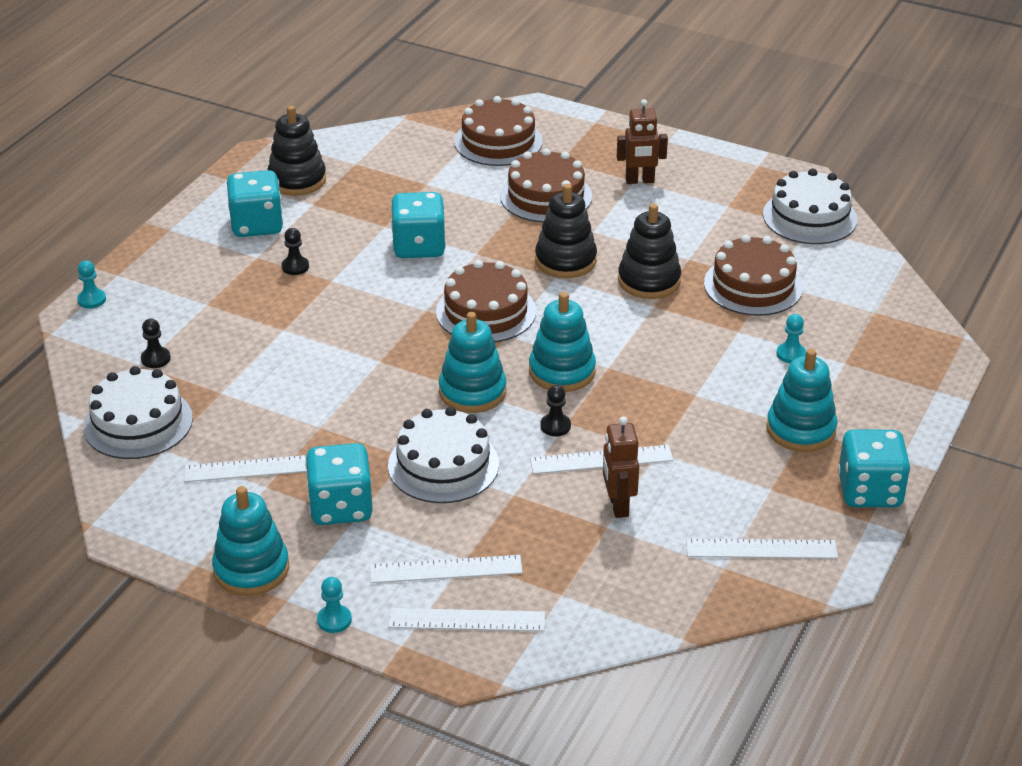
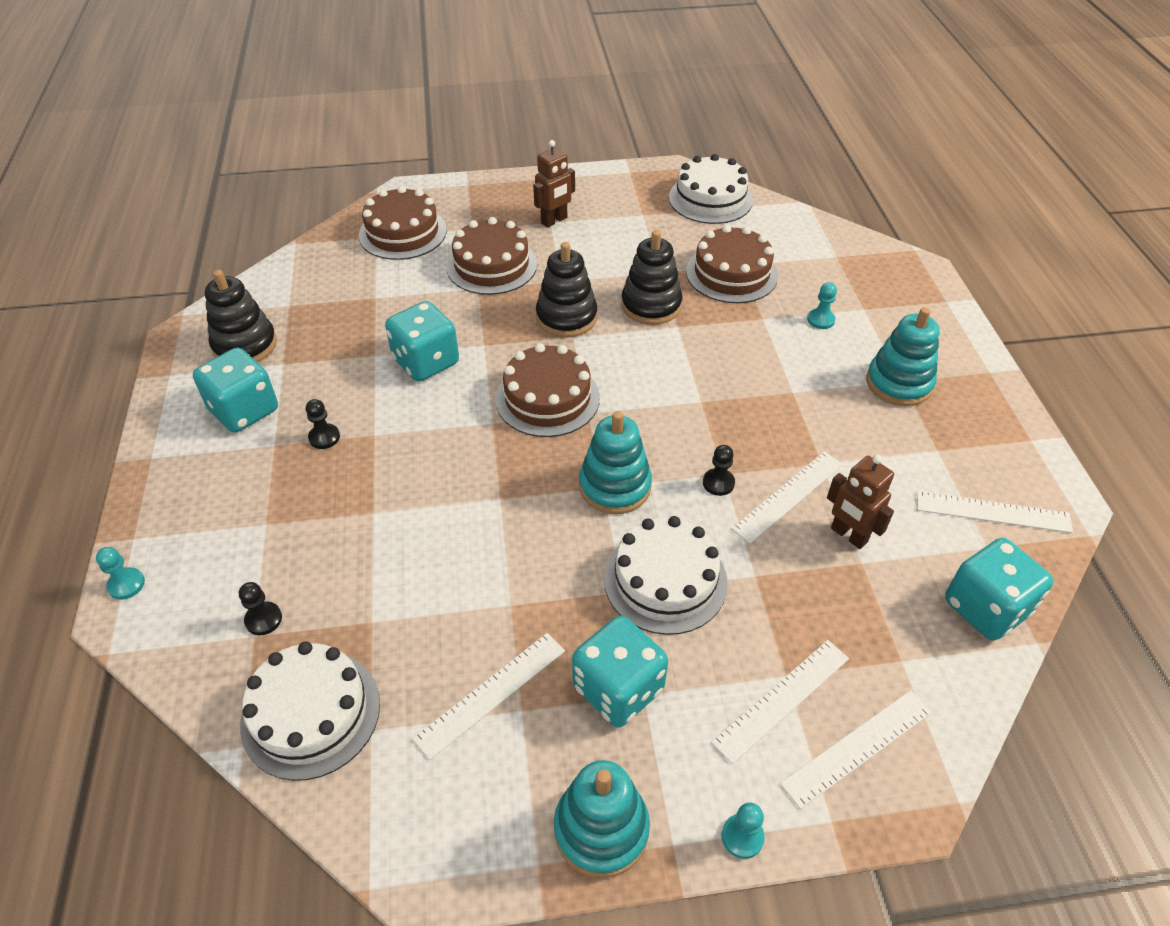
camera: 35 degrees left, 10 degrees up
(562, 371) = (669, 425): turquoise stacking toy -> none
(761, 549) = (993, 512): white ruler -> white ruler turned 45 degrees clockwise
(869, 491) = (1002, 412): turquoise dice -> turquoise dice (985, 607)

